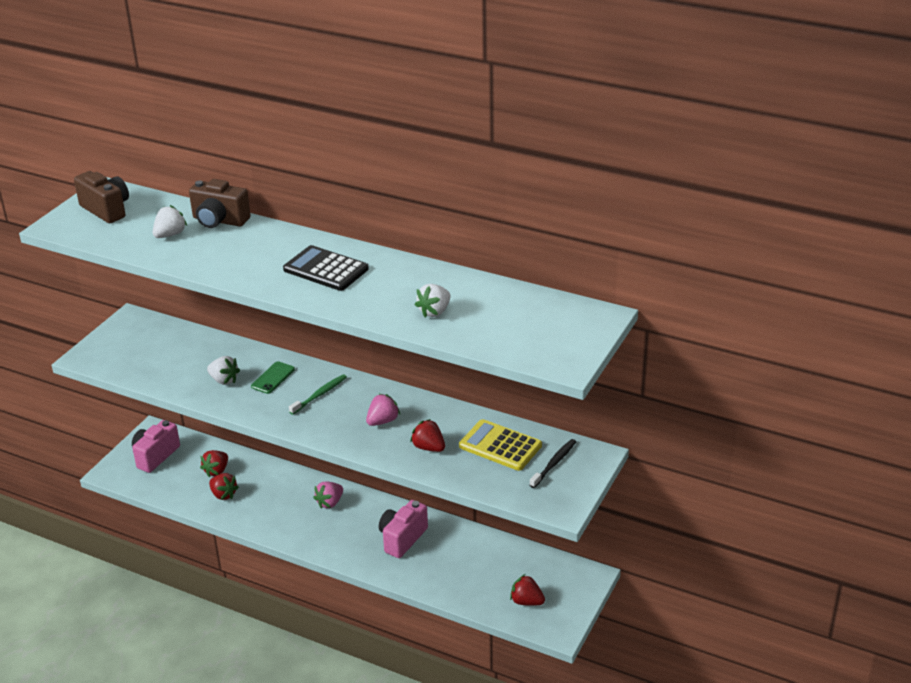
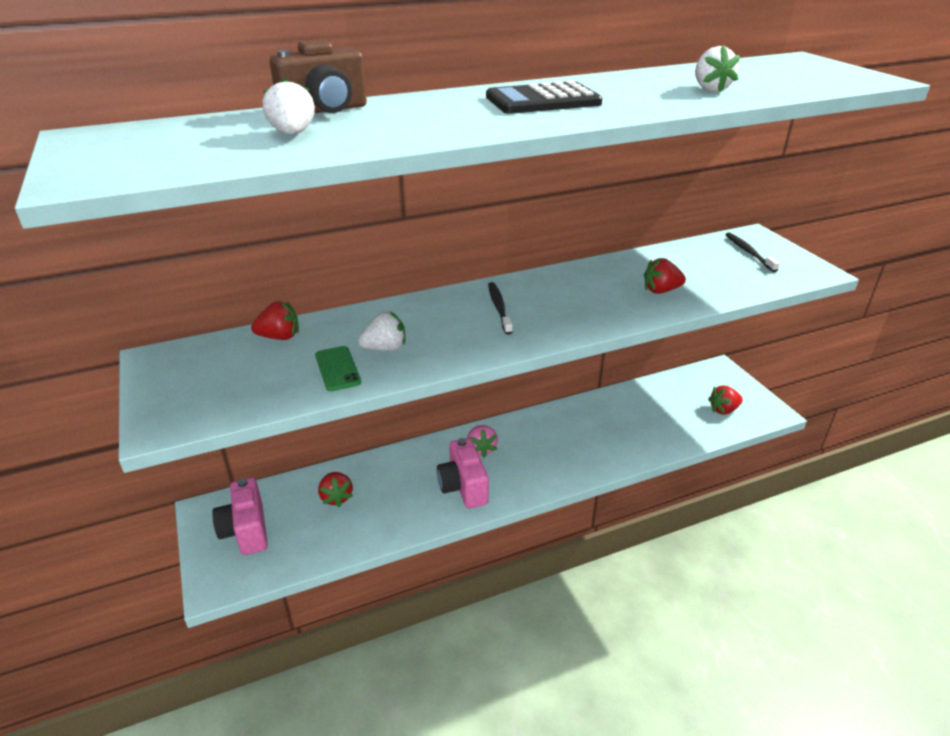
camera: 50 degrees left, 0 degrees up
(106, 210) = (133, 146): brown camera -> none
(223, 494) = (378, 511): red strawberry -> red strawberry (279, 337)
(273, 378) = (429, 320): green phone -> green phone (337, 369)
(320, 394) = (499, 307): green toothbrush -> black toothbrush
(382, 421) = (589, 295): pink strawberry -> none
(402, 539) = (579, 433): pink camera -> pink camera (463, 487)
(500, 446) = (697, 262): yellow calculator -> none

